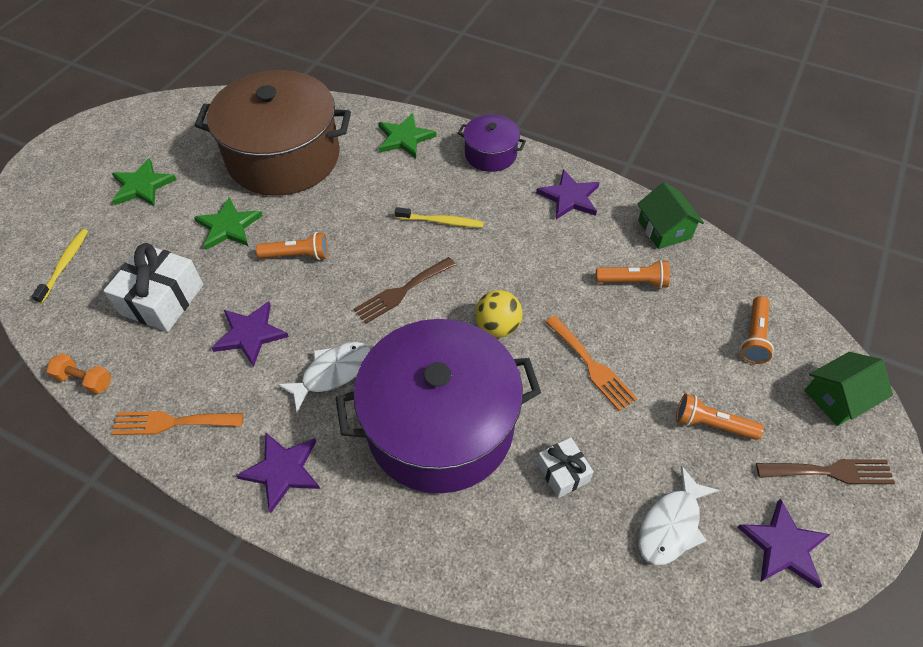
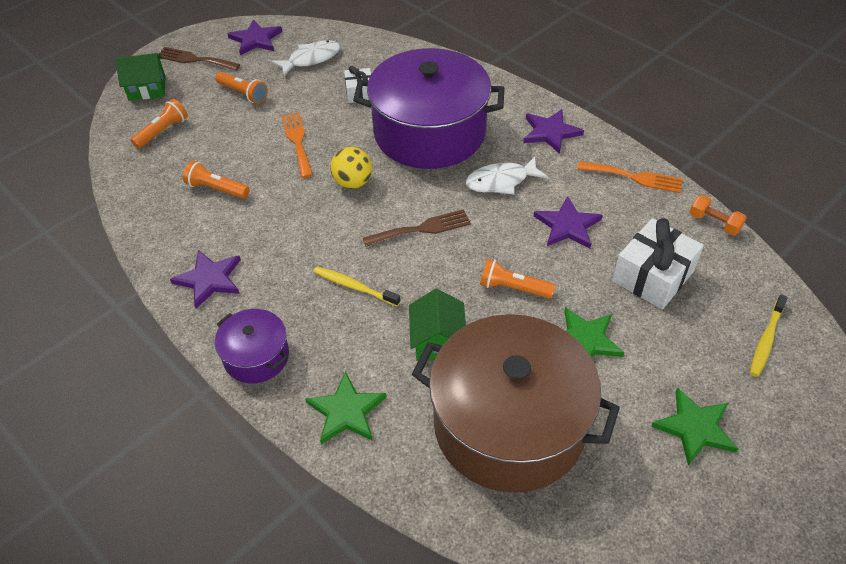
camera: 160 degrees left, 5 degrees down
(664, 229) = (149, 224): green house -> green house (437, 340)

